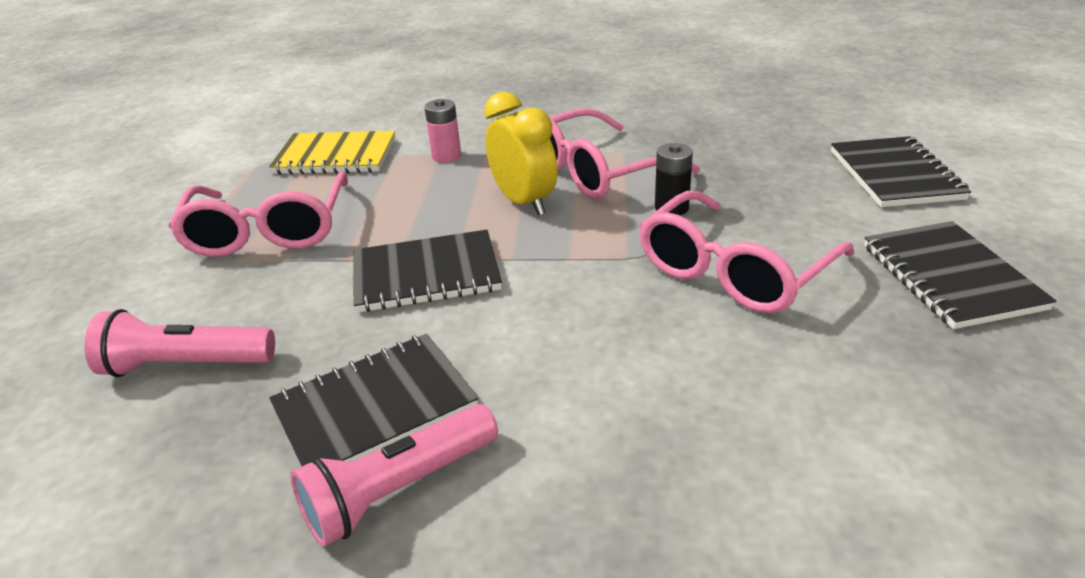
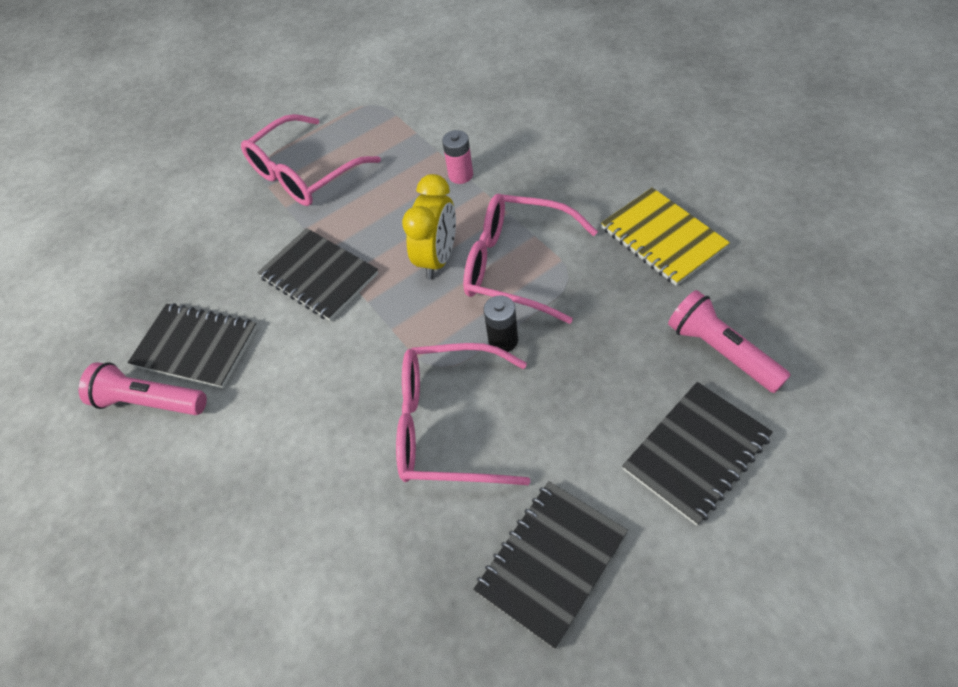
camera: 55 degrees right, 20 degrees up
(185, 365) = (175, 249): pink flashlight -> pink flashlight (721, 351)
(335, 156) = (409, 126): yellow notebook -> yellow notebook (662, 238)

